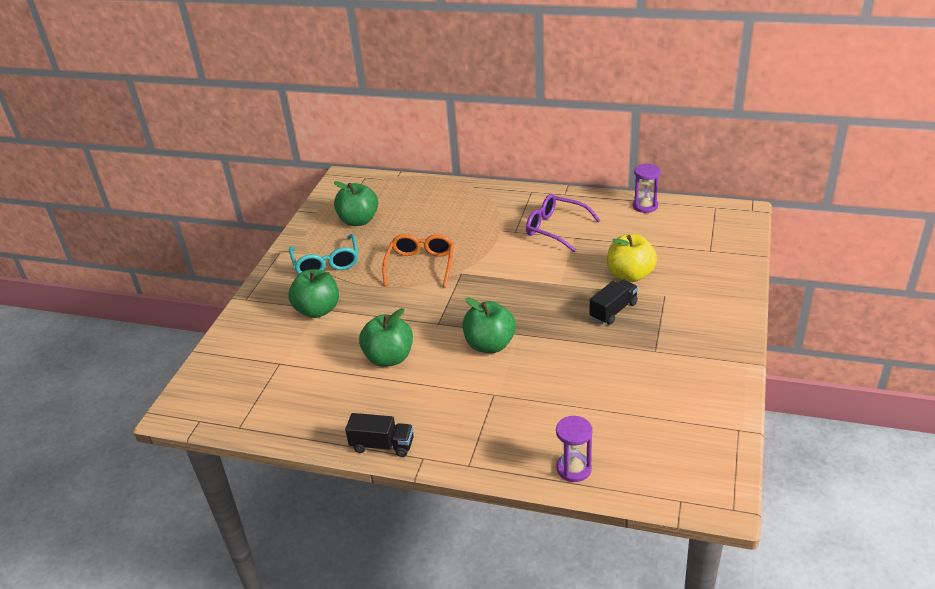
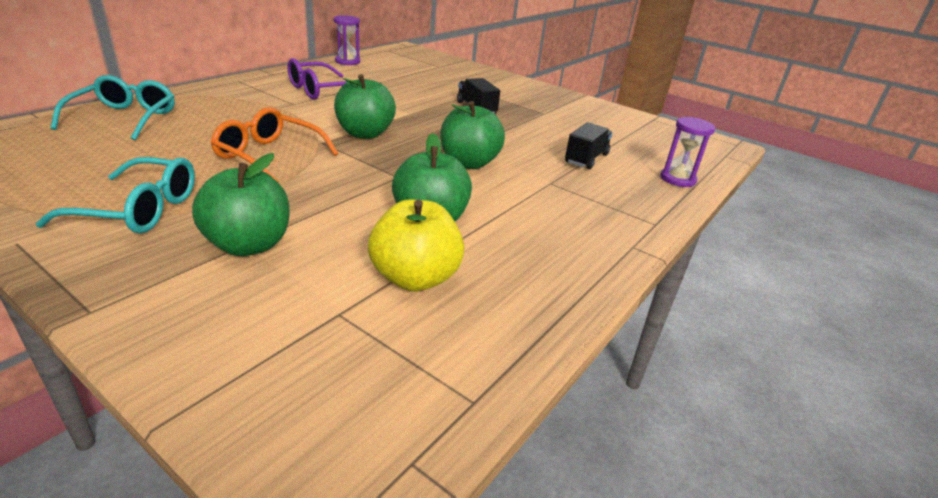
camera: 75 degrees left, 5 degrees down
(358, 221) = (83, 163): green apple -> green apple (364, 133)
(382, 445) = (598, 266): black truck -> black truck (586, 159)
(422, 197) = (125, 118): none -> turquoise glasses
(630, 275) = (435, 91): yellow apple -> yellow apple (415, 278)

